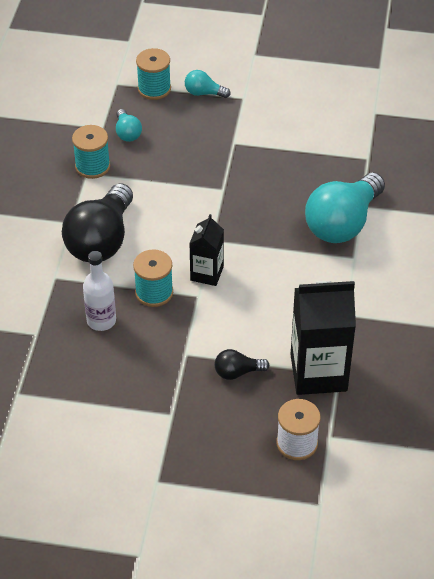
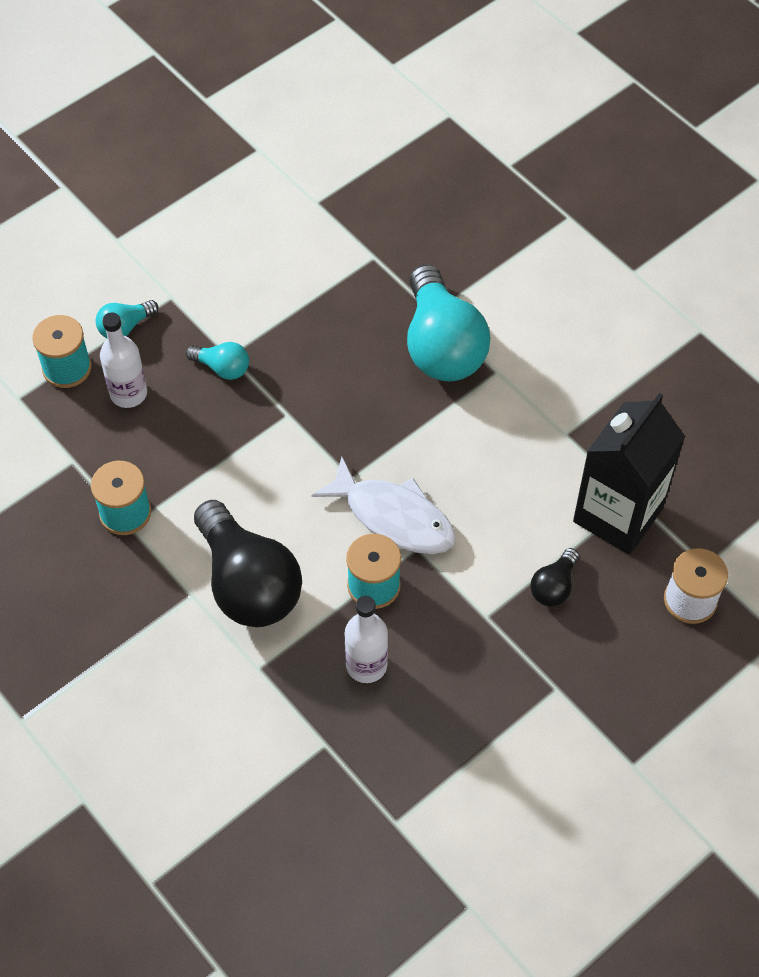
camera: 50 degrees left, 10 degrees up
(127, 133) = (109, 442): turquoise light bulb -> turquoise light bulb (222, 368)
(165, 121) = (128, 393): none -> white bottle
(207, 273) = (393, 517): black carton -> white fish

